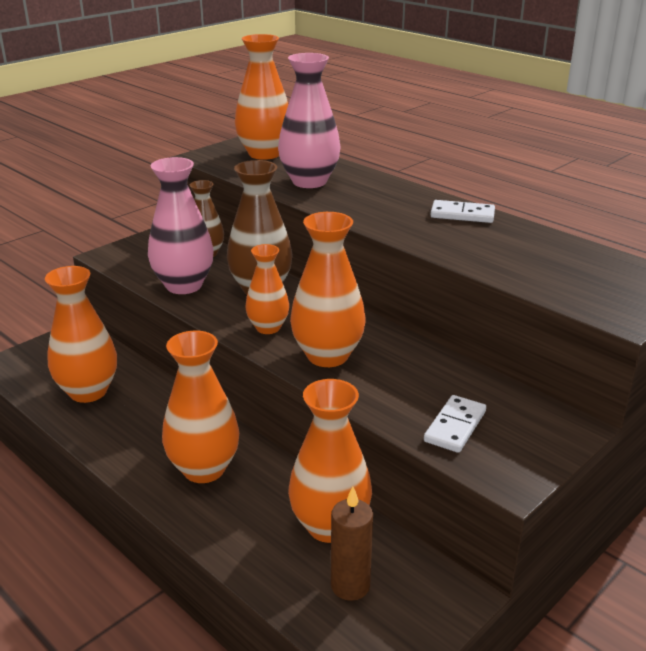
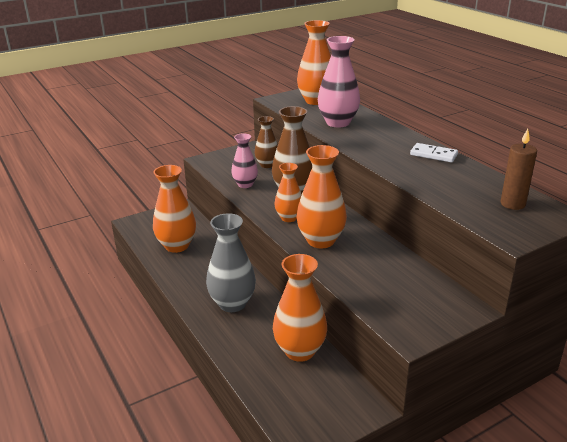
camera: 15 degrees right, 0 degrees up
(184, 285) = (245, 184): pink vase -> pink vase, size x0.62
(204, 469) = (232, 303): orange vase -> grey vase
(350, 585) = (300, 389): brown candle -> brown candle (512, 204)
(455, 426) = (387, 297): white domino -> none

